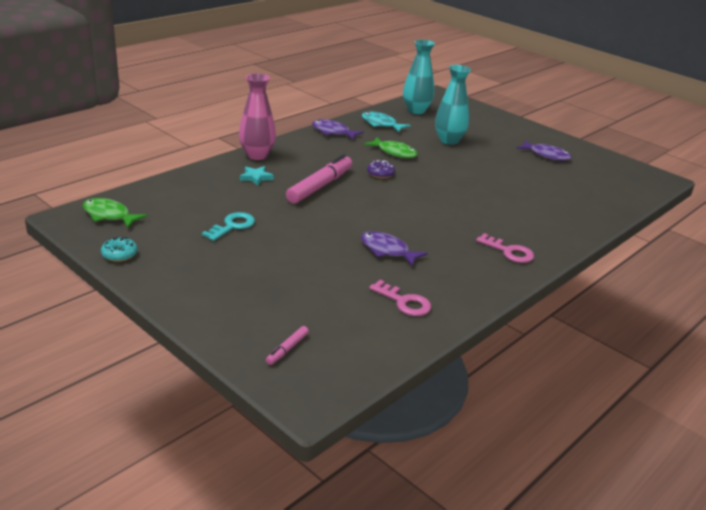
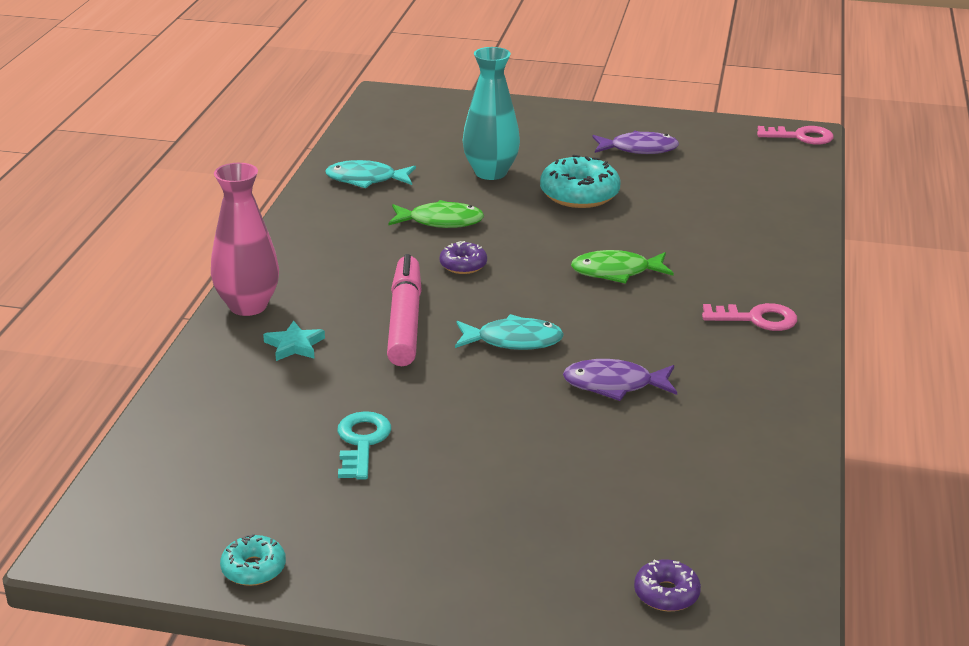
camera: 30 degrees left, 0 degrees up
(109, 215) = (148, 511): green fish -> green fish (616, 272)
(287, 349) = (666, 594): pink marker -> purple donut
(333, 132) = (312, 220): purple fish -> none
(361, 213) = (513, 341): none -> turquoise fish
(404, 302) = (722, 452): pink key -> pink key (800, 137)
(416, 110) = (388, 137): turquoise vase -> none
(484, 164) = (579, 194): none -> turquoise donut

